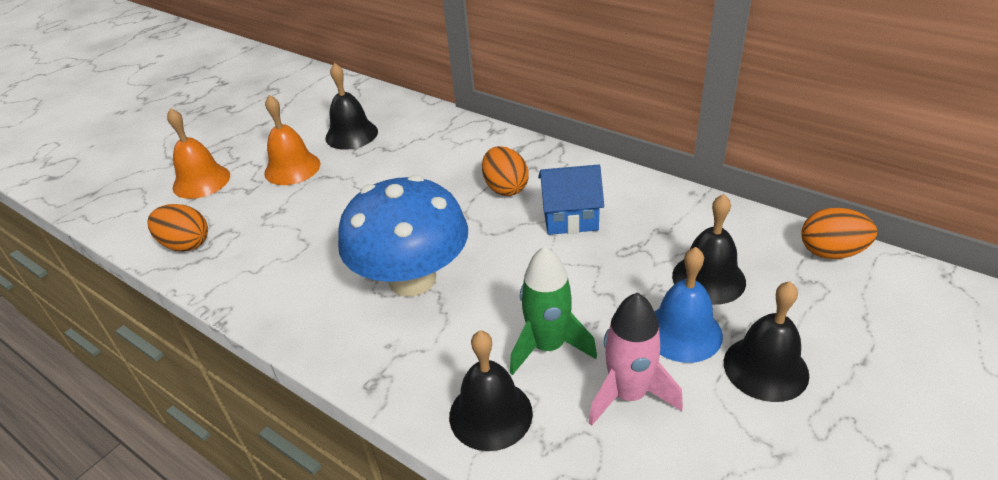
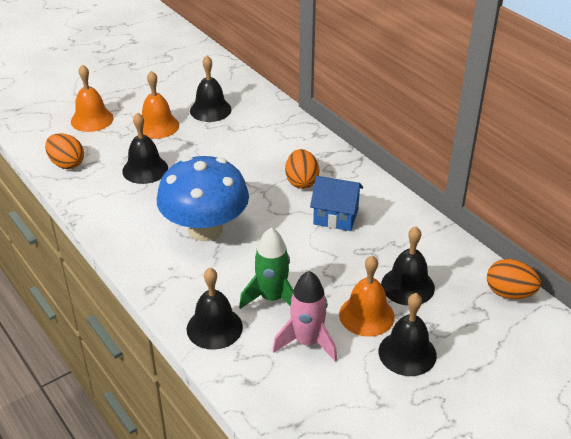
camera: 15 degrees right, 0 degrees up
(297, 224) = (145, 169): none -> black bell
(682, 332) = (366, 315): blue bell -> orange bell

